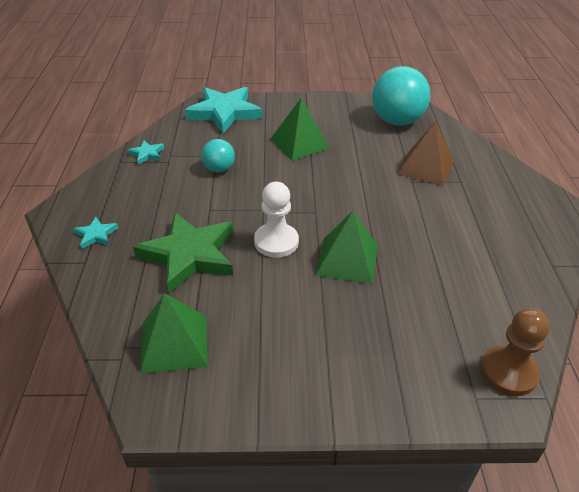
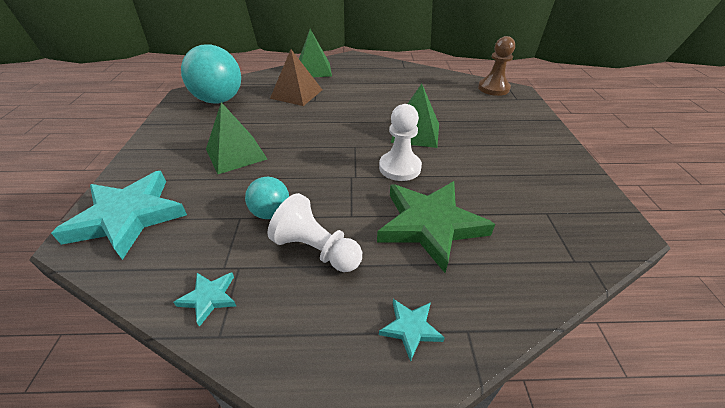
camera: 90 degrees left, 0 degrees up
(174, 343) = (549, 224): green pyramid -> green pyramid (313, 70)
(175, 193) = (316, 249): none -> white pawn

